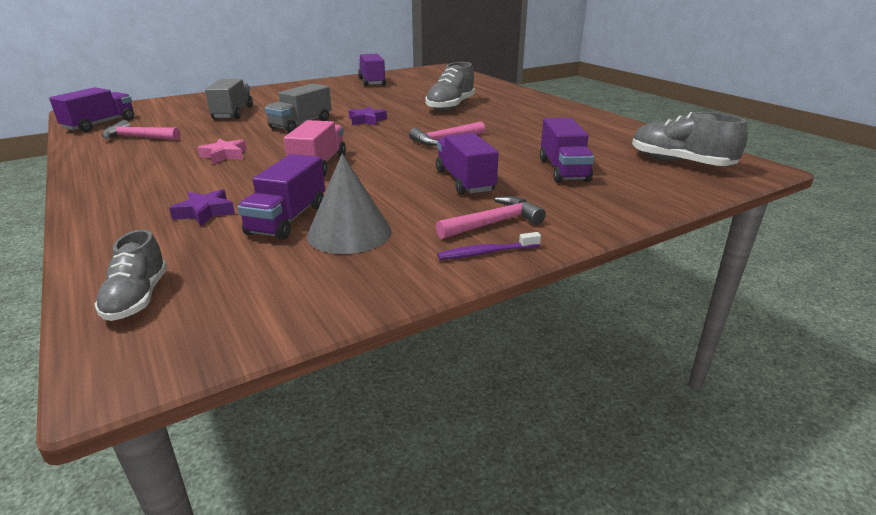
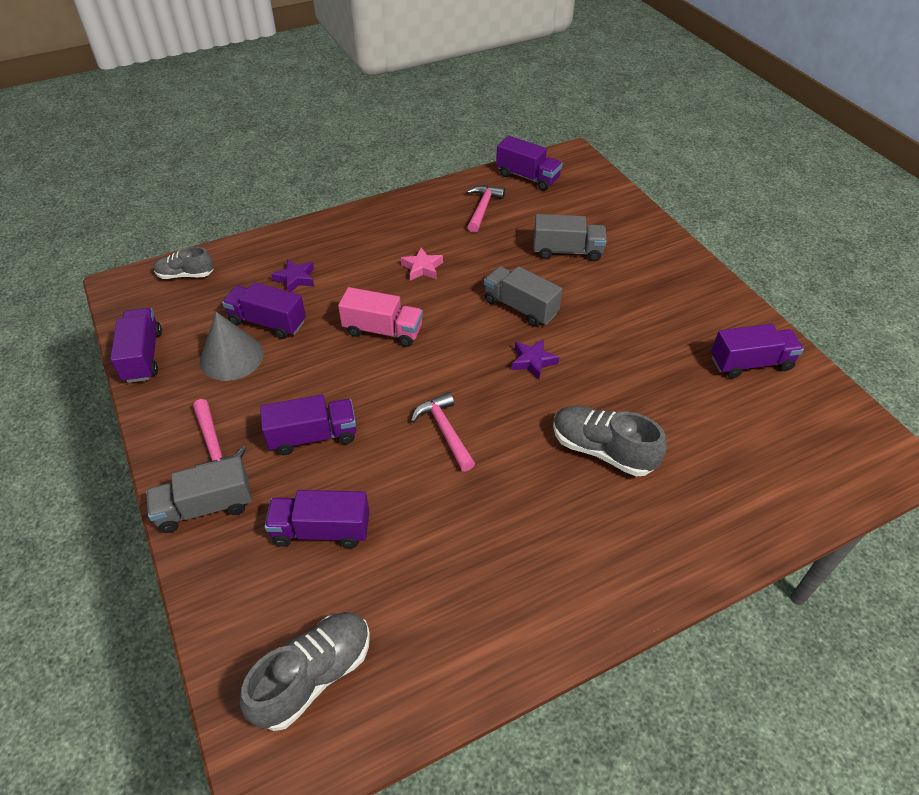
camera: 95 degrees right, 20 degrees up
(340, 300) = (143, 356): none -> purple truck
(486, 253) = (168, 434): purple toothbrush -> none
(572, 216) = (205, 507): none -> grey truck

